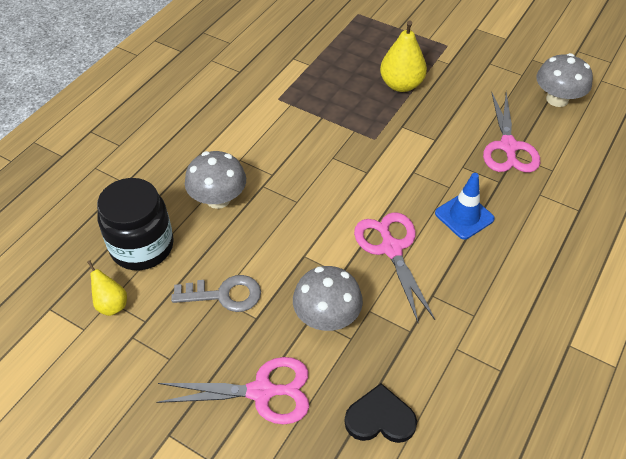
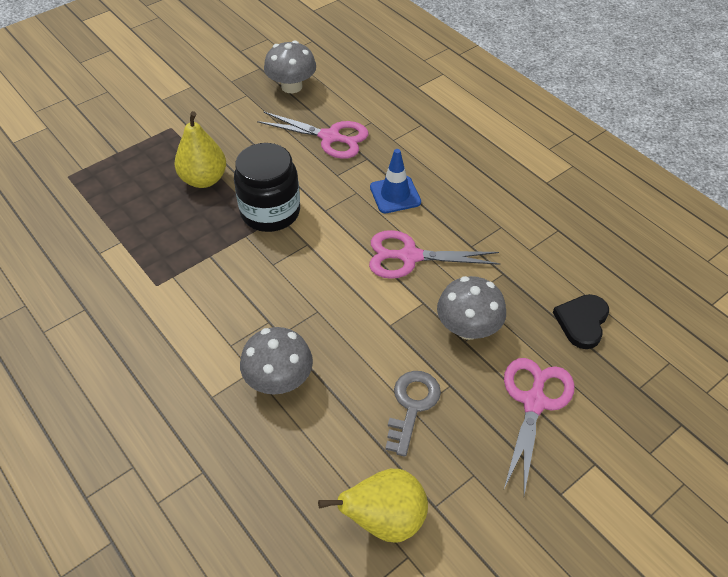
camera: 70 degrees left, 0 degrees up
(111, 304) = (384, 520): yellow pear -> yellow pear, size x1.74
(142, 246) = (314, 472): black jar -> black jar (270, 212)

